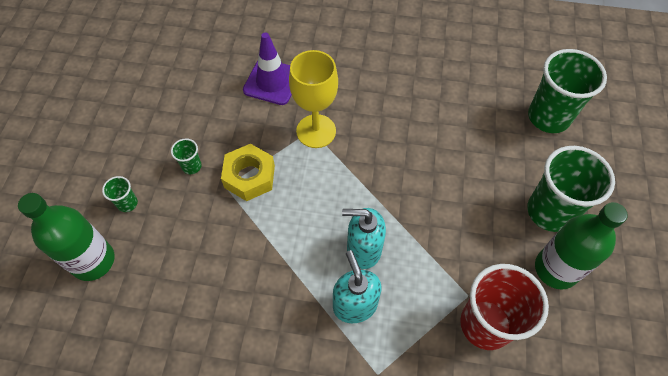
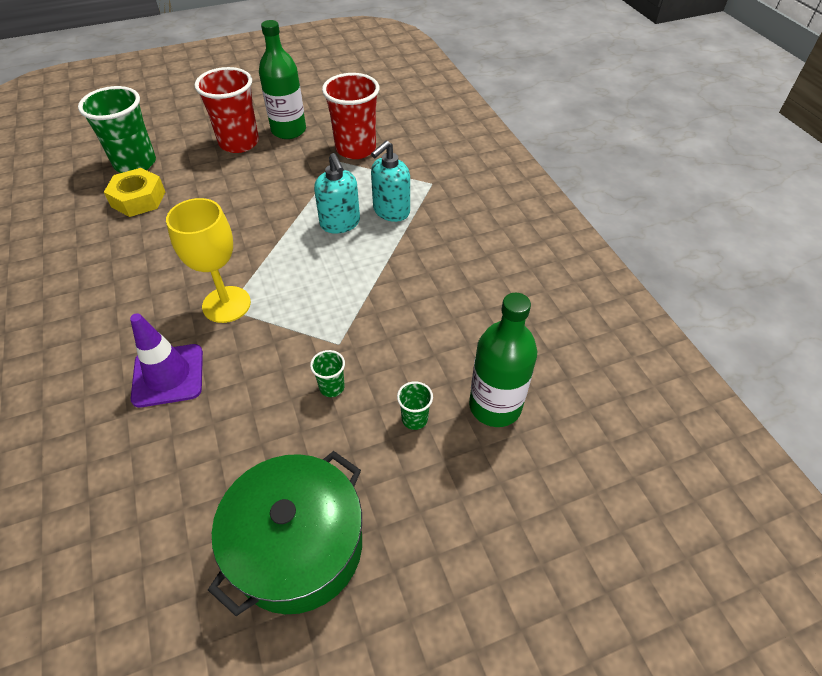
camera: 120 degrees left, 10 degrees down
(105, 108) = (298, 546): none -> green pot
(249, 176) = (314, 330): yellow nut -> yellow nut (138, 199)
(549, 211) = (239, 143): green cup -> red cup

